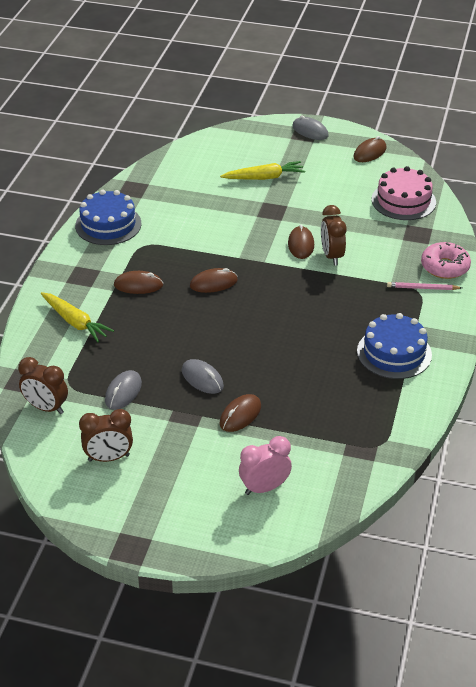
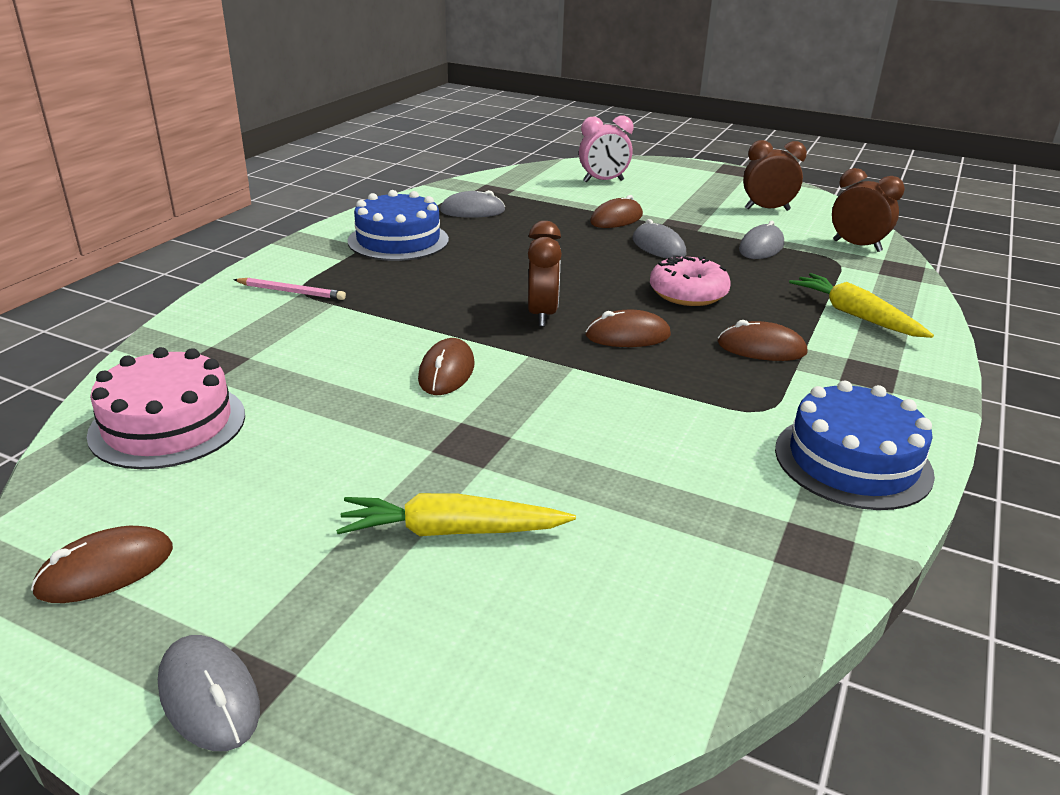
camera: 170 degrees left, 10 degrees down
(332, 256) = (401, 348): brown clock -> brown clock (542, 315)
(361, 406) = (472, 211): none -> grey mouse
(445, 267) = (225, 311): pink donut -> pink donut (688, 293)

